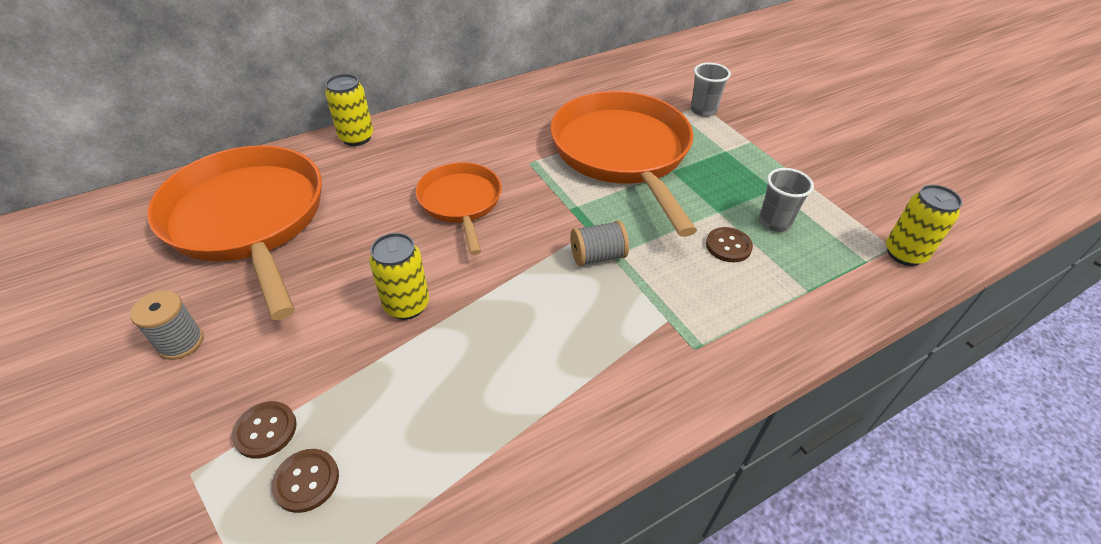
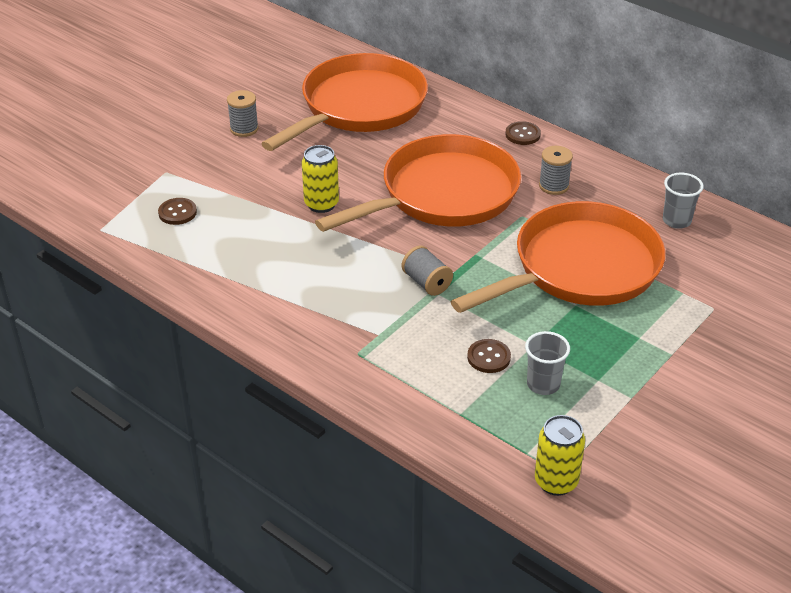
camera: 70 degrees right, 5 degrees down
(265, 430) = (201, 185): brown button -> brown button (522, 134)
(356, 138) = (485, 116): yellow can -> none
(461, 202) = (443, 194): orange pan -> orange pan, size x1.82
(498, 131) = (553, 186): none -> grey spool
(703, 110) = (704, 310): grey cup -> grey cup (676, 221)

